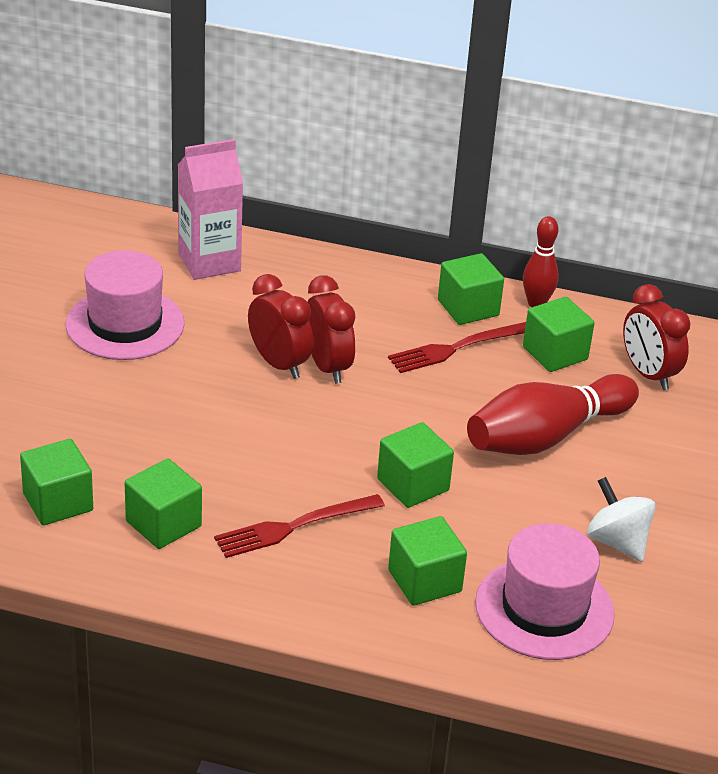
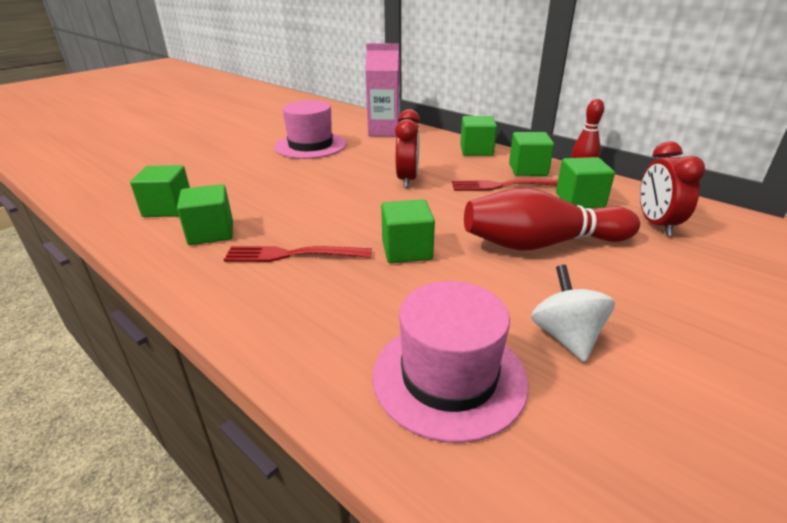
camera: 30 degrees right, 5 degrees down
(279, 364) = (378, 173): red clock -> none
(424, 581) = (354, 318): green cube -> green cube (476, 150)

